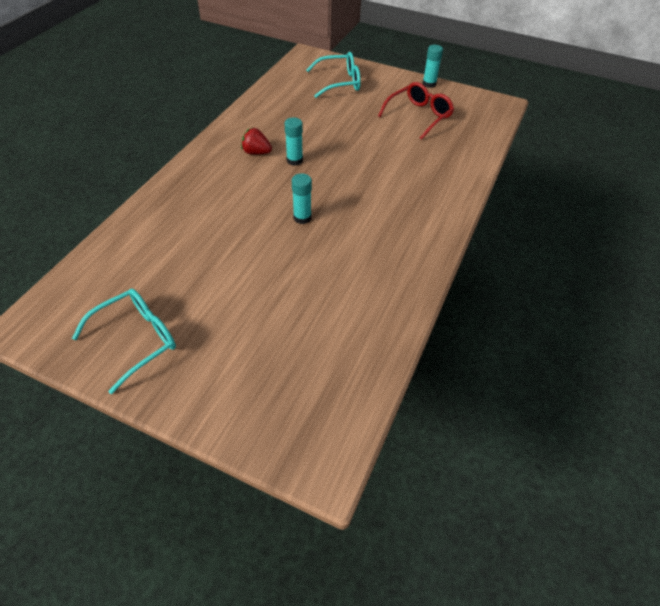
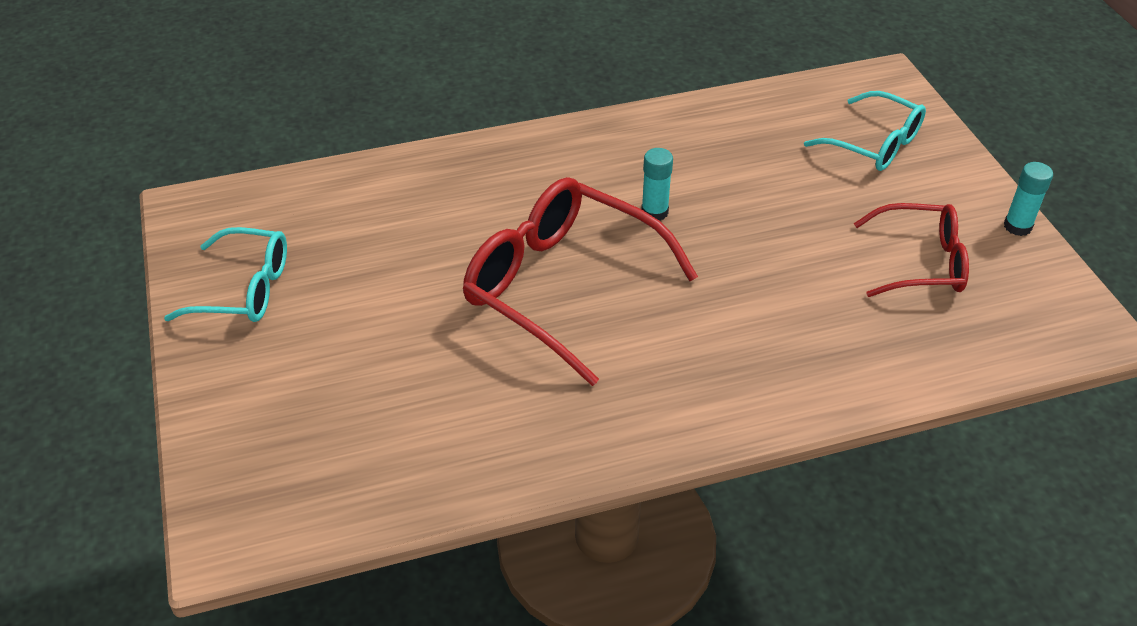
camera: 50 degrees right, 5 degrees down
(256, 152) = (624, 173): red strawberry -> none
(302, 218) = (561, 287): turquoise glue stick -> red glasses

